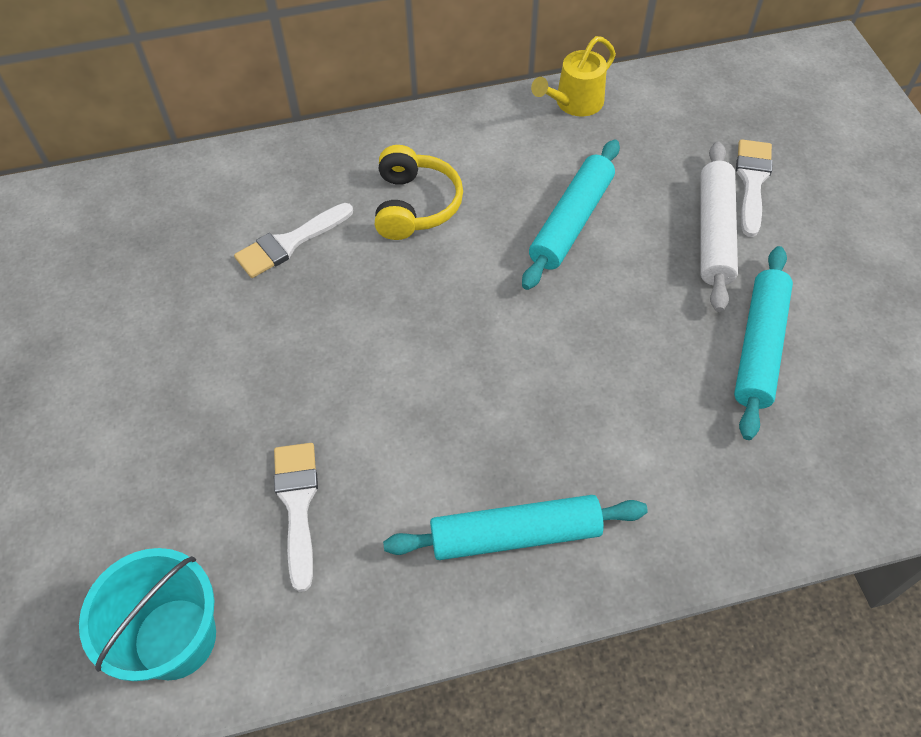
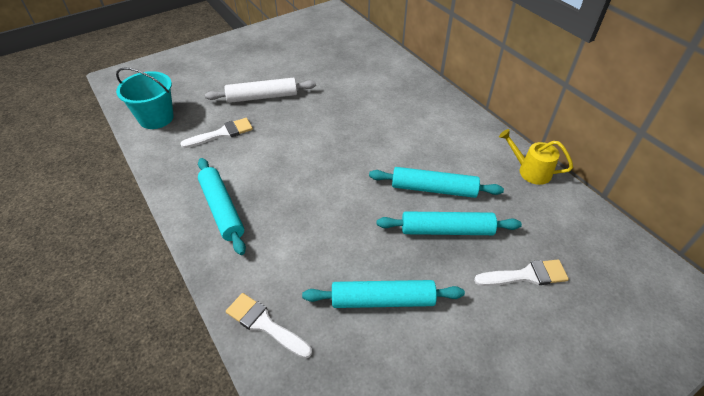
camera: 70 degrees right, 10 degrees down
(289, 243) = (361, 92): white brush -> white brush (264, 324)
(414, 205) = (408, 126): yellow headphones -> none
(656, 234) = (447, 230): none -> turquoise rolling pin
(714, 233) = (466, 260): white rolling pin -> white rolling pin (262, 97)

